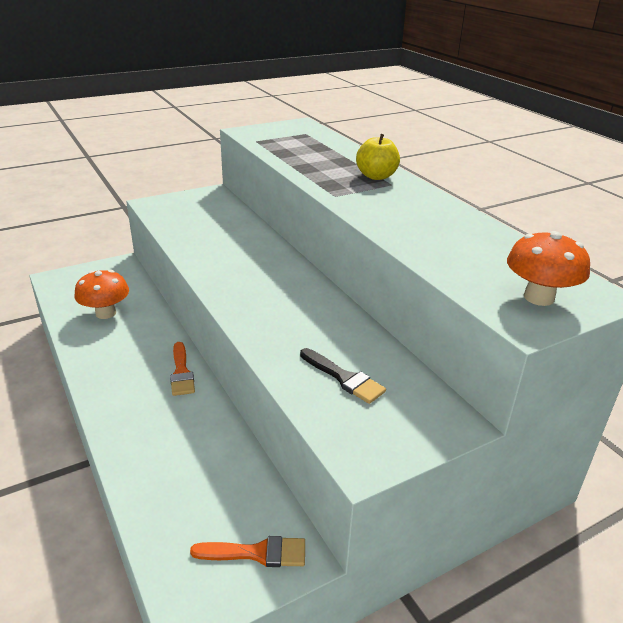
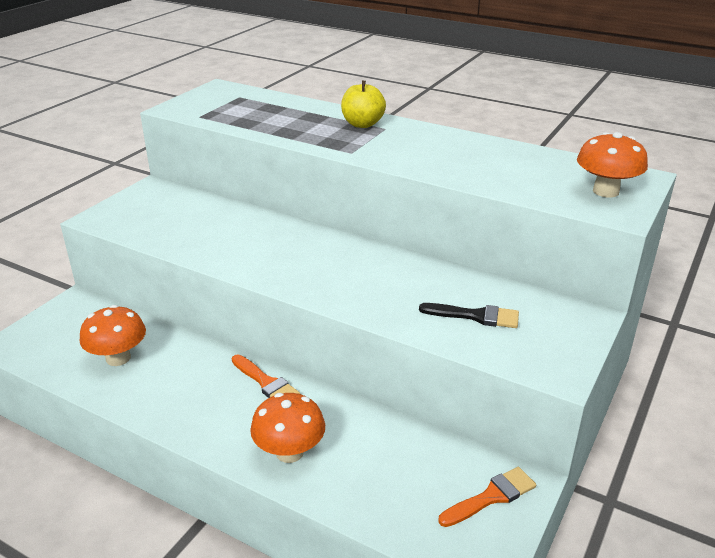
camera: 30 degrees left, 0 degrees up
(142, 433) = (289, 452): none -> orange mushroom

